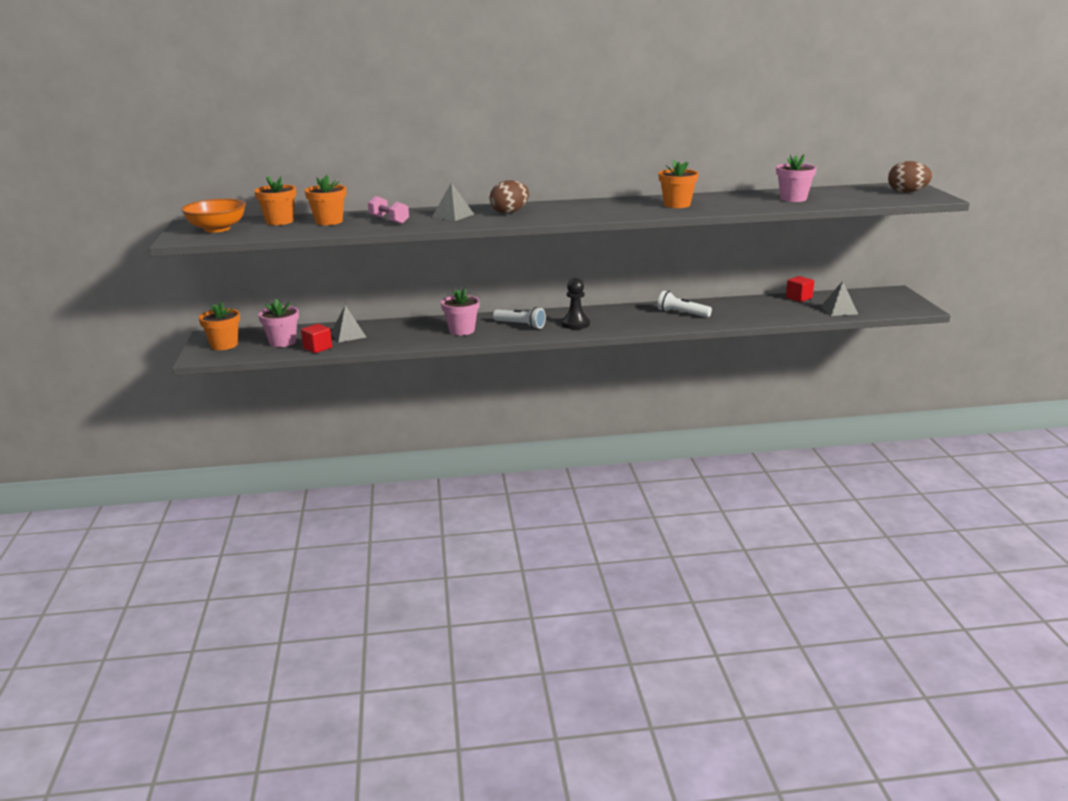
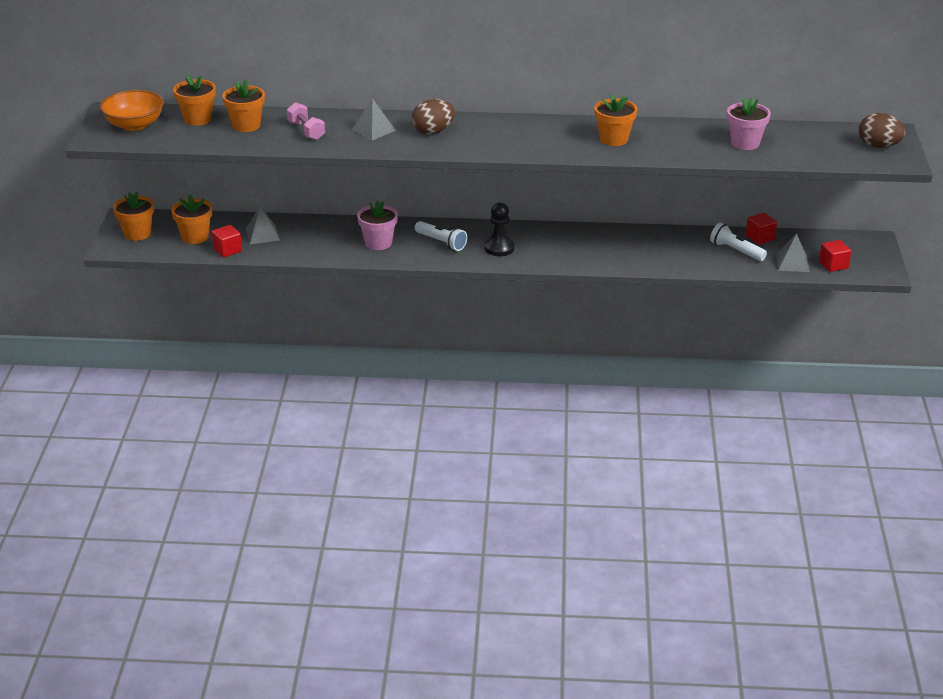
camera: 10 degrees right, 10 degrees up
(282, 342) = (195, 237): pink flower pot -> orange flower pot
(682, 313) = (619, 246): white flashlight -> white flashlight (736, 251)
(874, 308) = (833, 265): none -> red cube

